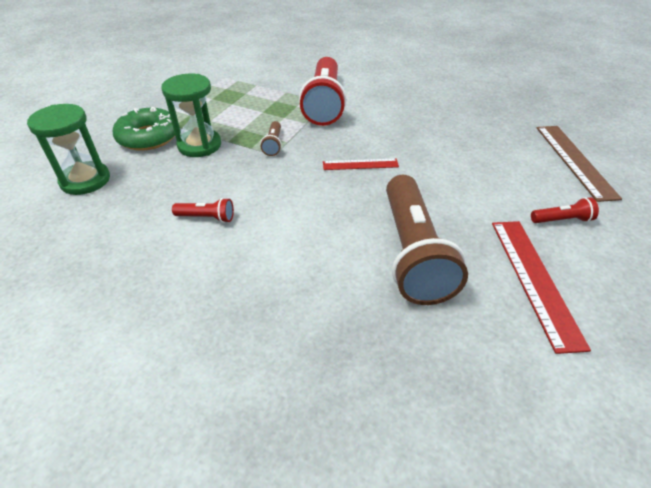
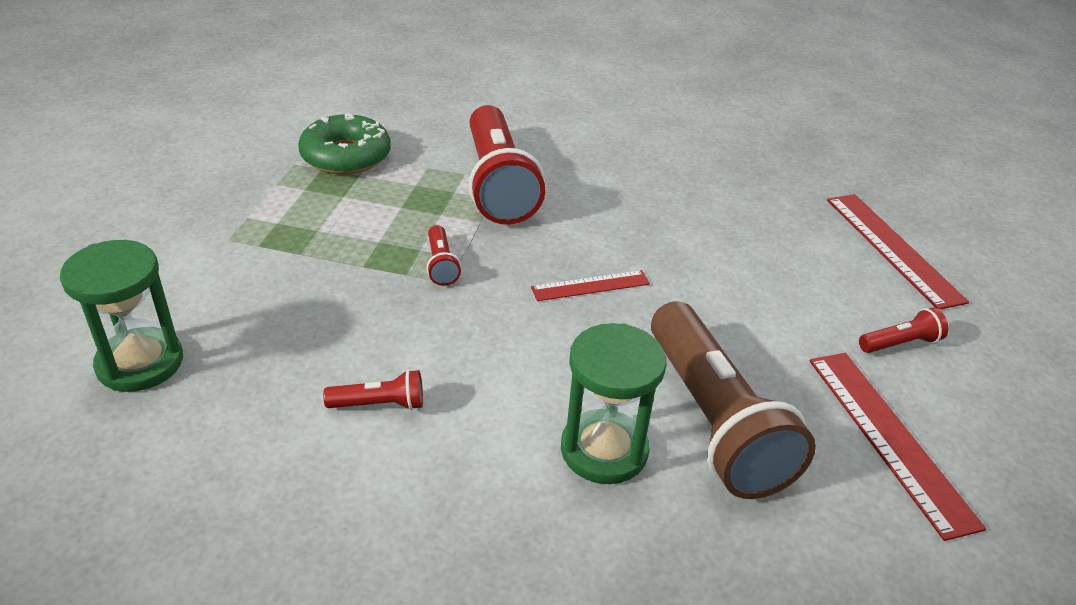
camera: 15 degrees left, 5 degrees down
(148, 137) = (221, 271): green donut -> green donut (346, 156)
(199, 145) = (317, 278): green hourglass -> green hourglass (604, 450)
(273, 144) = (441, 265): brown flashlight -> red flashlight
(574, 160) = (892, 248): brown ruler -> red ruler

